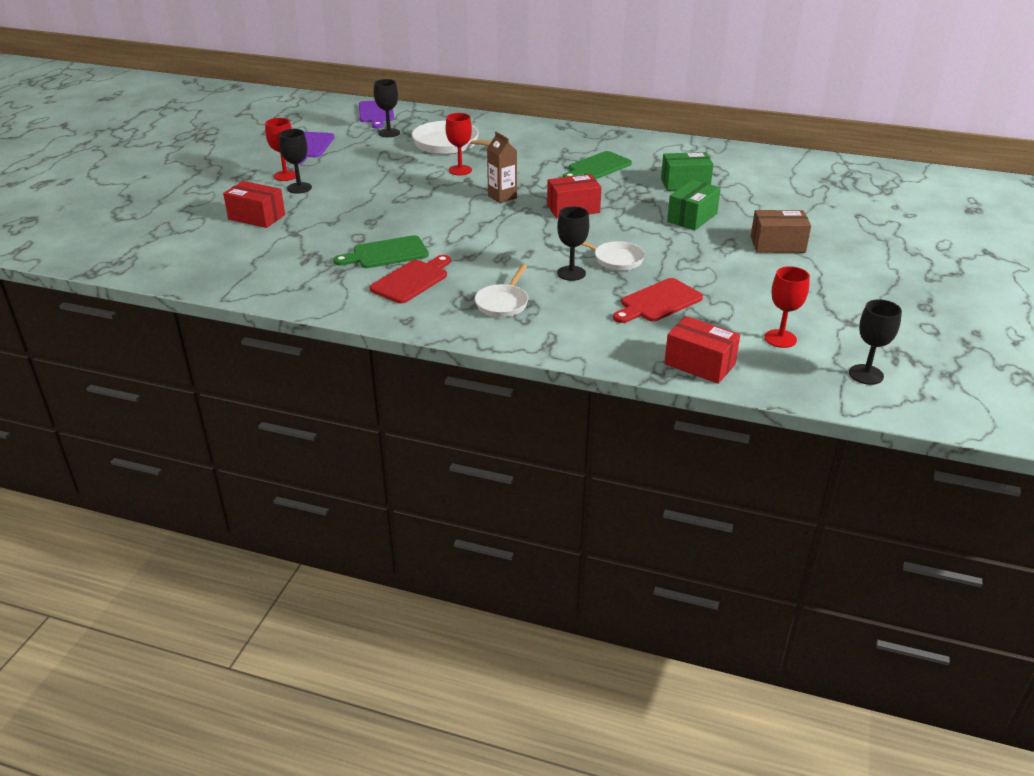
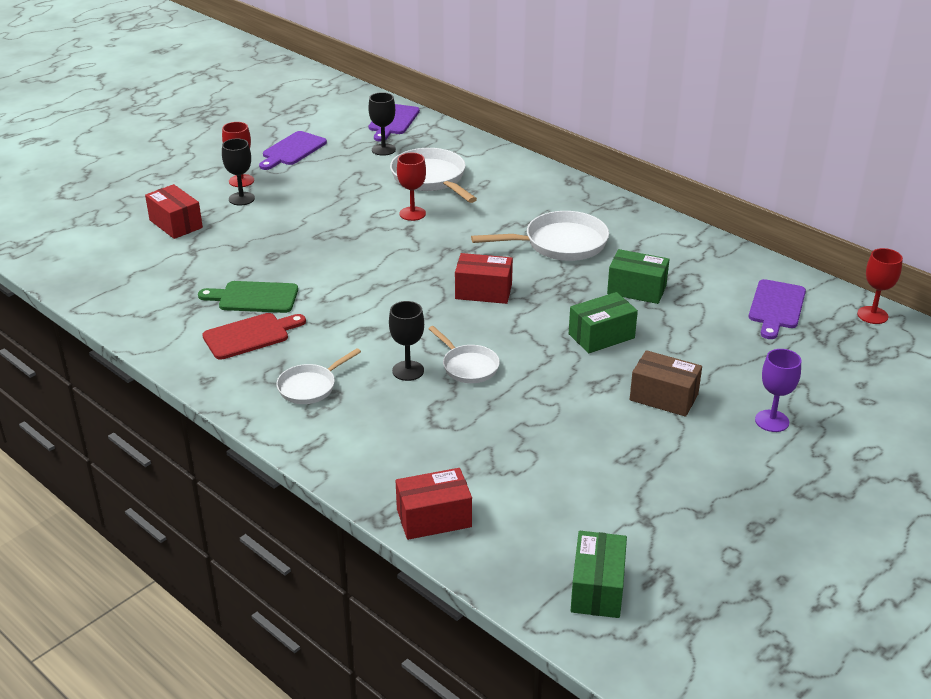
camera: 25 degrees right, 0 degrees up
(502, 197) = (424, 258): brown carton -> none
(597, 167) = (559, 244): green cutting board -> white pan
(658, 302) = (463, 431): red cutting board -> none
(699, 364) = (434, 518): red box -> red box turned 75 degrees counterclockwise
(780, 339) = (548, 515): red goblet -> red goblet (872, 315)
(791, 174) = (776, 307): none -> purple cutting board
(864, 241) = (772, 421): none -> purple goblet
(866, 374) = (597, 588): black goblet -> green box

